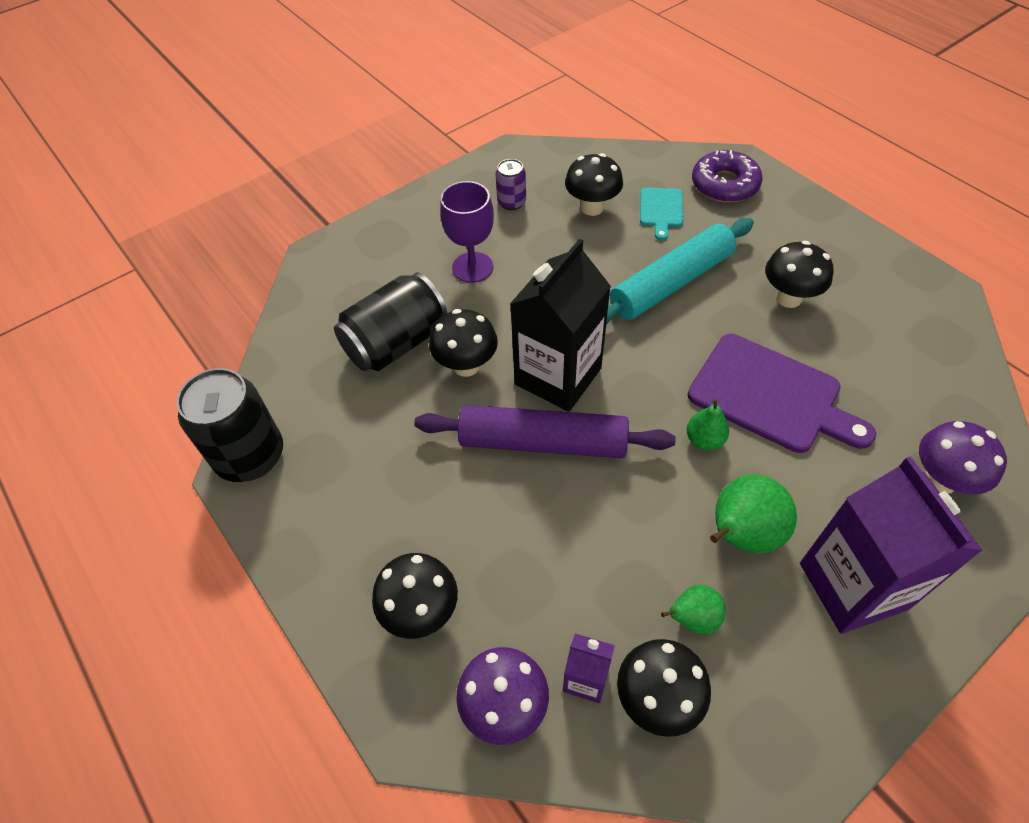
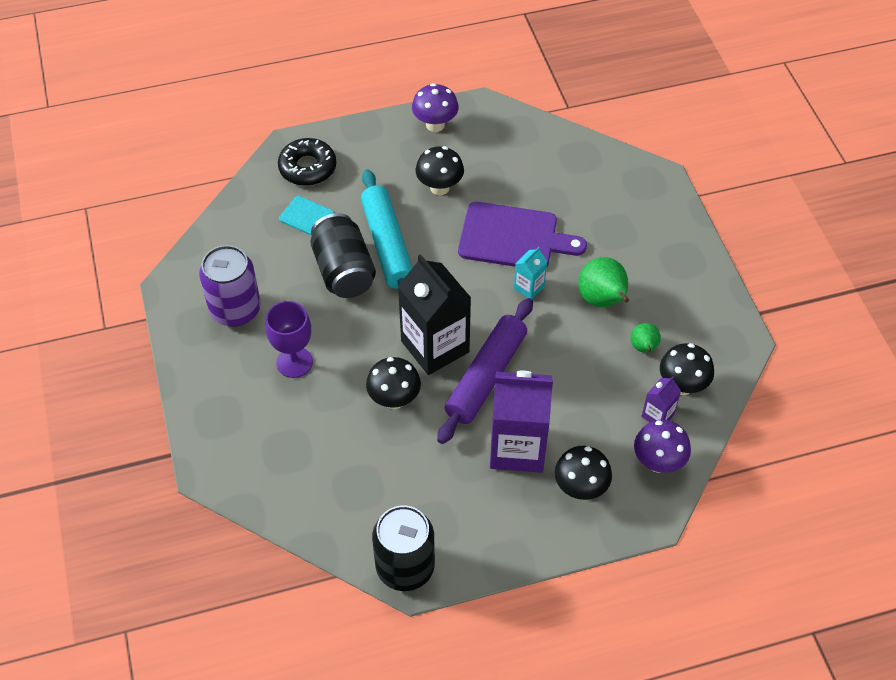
camera: 70 degrees left, 0 degrees up
(396, 343) = (346, 439): black can -> black can (344, 271)
(511, 202) = (235, 310): purple can -> purple can, size x1.94
(592, 208) = (278, 259): black mushroom -> none
(704, 440) = (529, 287): green pear -> turquoise carton
(724, 185) = (307, 168): purple donut -> black donut
(770, 395) = (513, 237): purple cutting board -> purple cutting board turned 45 degrees clockwise
(853, 585) = (656, 265): purple carton -> purple carton (517, 448)
(940, 480) = (611, 190): purple mushroom -> purple mushroom (435, 125)

